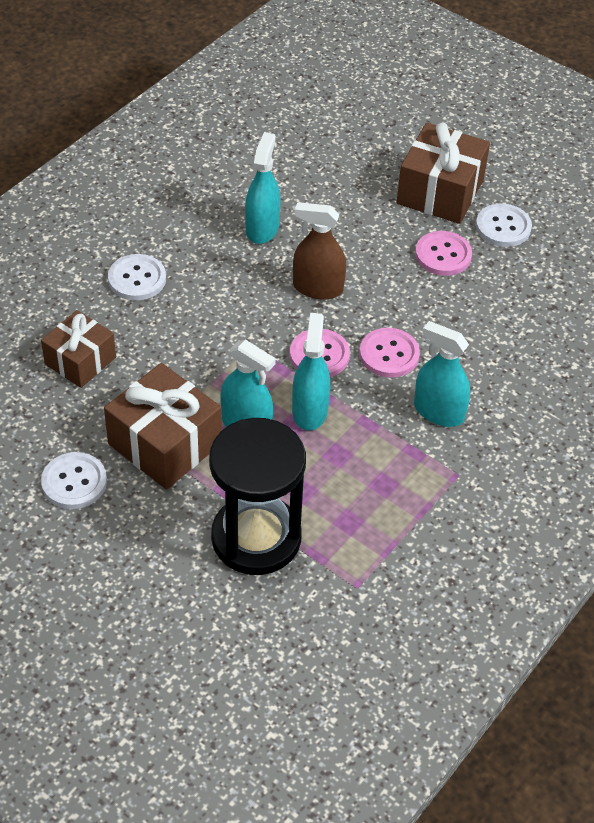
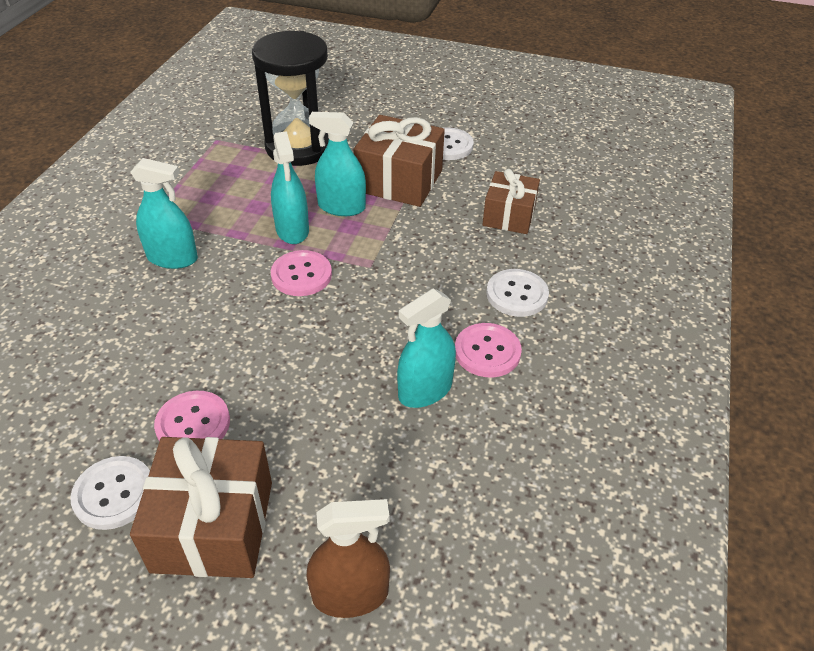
camera: 160 degrees right, 5 degrees down
(262, 228) = (425, 390): turquoise spray bottle -> turquoise spray bottle turned 60 degrees clockwise
(318, 288) = (330, 339): brown spray bottle -> brown spray bottle (350, 594)
(389, 354) = (232, 294): pink button -> pink button (487, 352)

